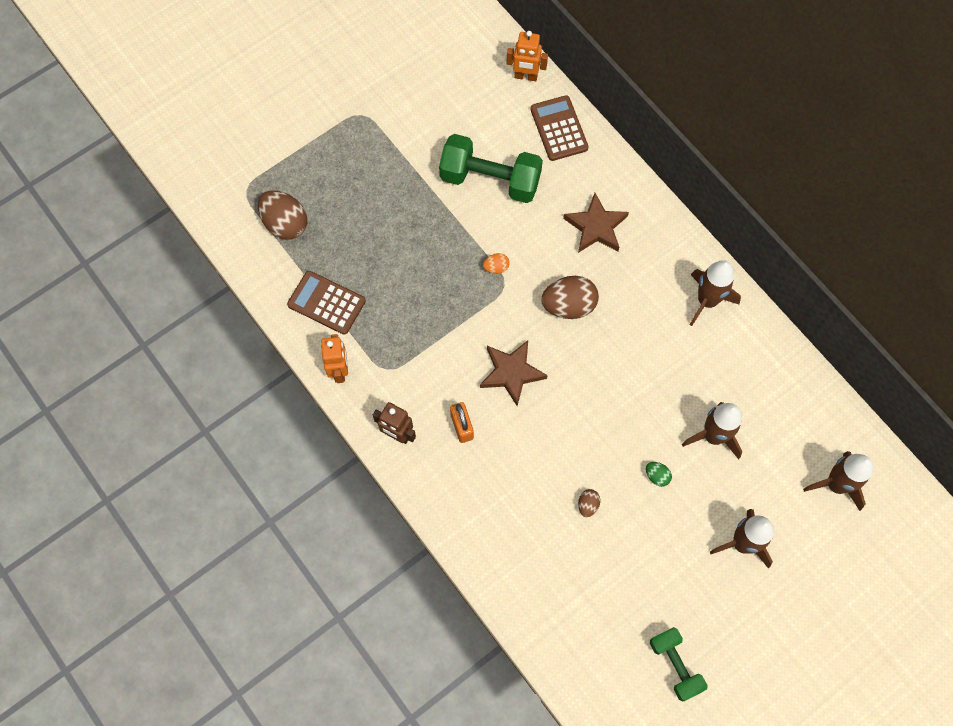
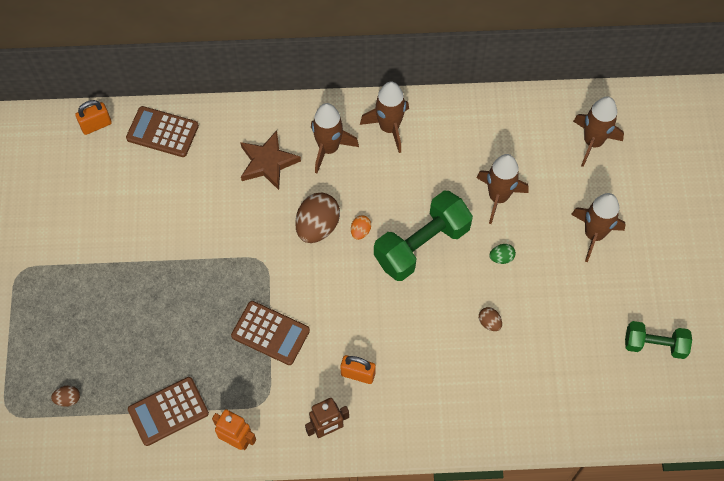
camera: 55 degrees left, 5 degrees down
(285, 224) = (68, 399): brown egg -> brown egg, size x0.48
(447, 334) = (270, 333): none -> brown calculator
(490, 180) = (164, 212): green dumbbell -> green dumbbell (422, 245)
(496, 267) = (243, 258): orange egg -> orange egg (360, 231)
(511, 373) = (341, 306): brown star -> none
(525, 76) = (96, 125): orange robot -> orange padlock
(647, 265) = (328, 148): none -> brown rocket

